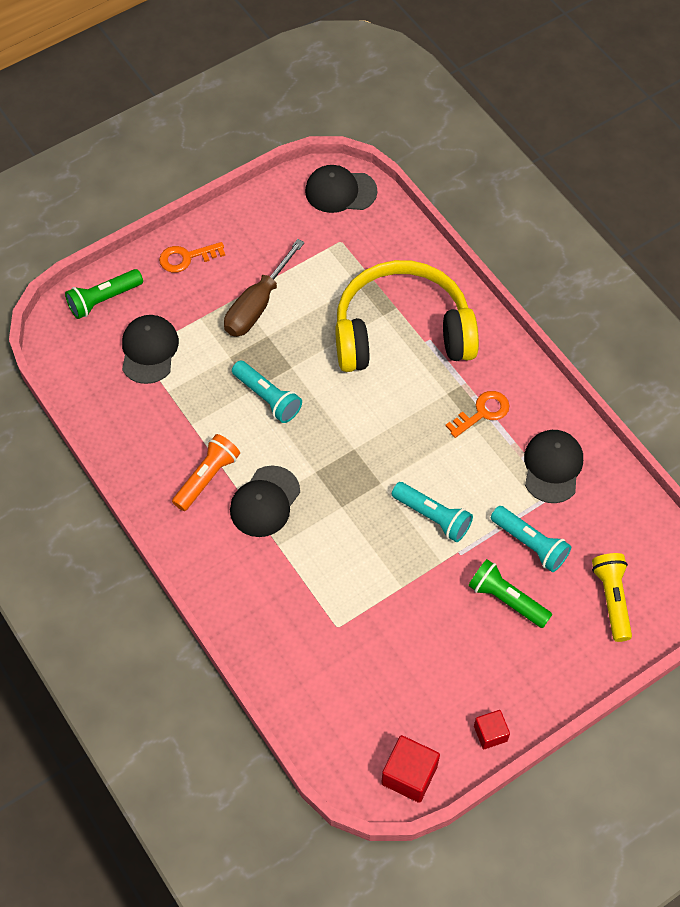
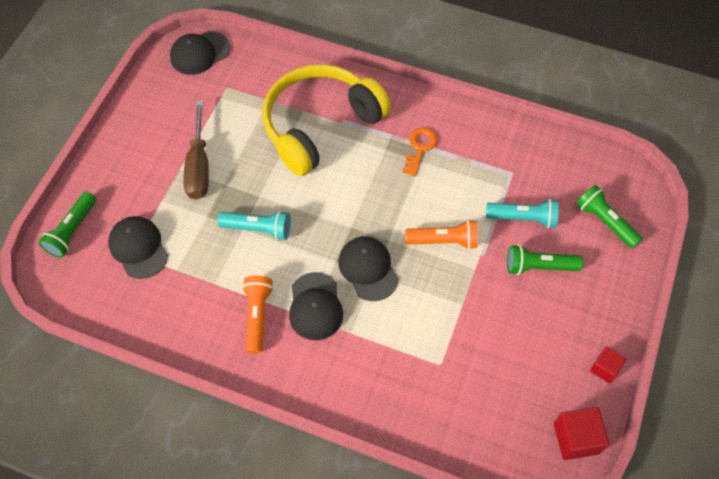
camera: 35 degrees left, 0 degrees up
(186, 258) = (117, 163): orange key -> none
(432, 517) = (443, 241): turquoise flashlight -> orange flashlight
(552, 467) = (495, 157): black cap -> black cap (368, 269)
(612, 599) = (605, 221): yellow flashlight -> green flashlight

